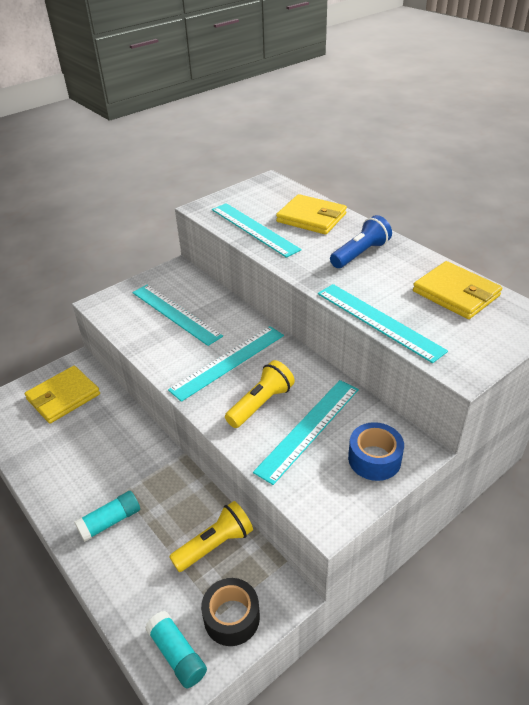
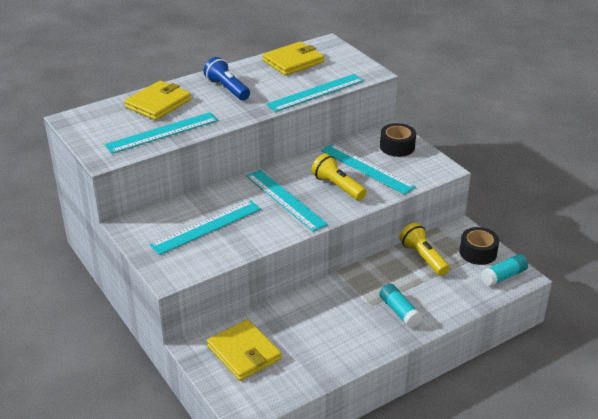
camera: 85 degrees left, 5 degrees down
(374, 459) = (397, 147): blue tape -> black tape

